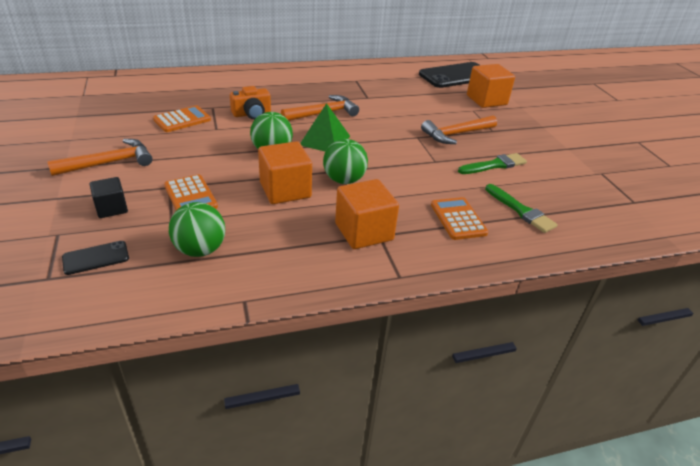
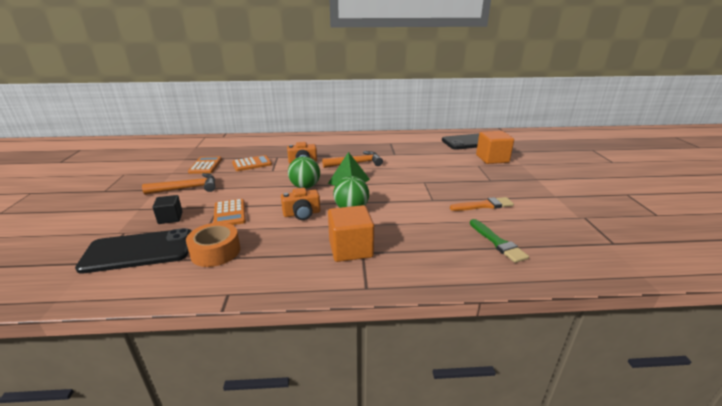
camera: 15 degrees right, 10 degrees down
(96, 258) = (138, 251): black phone -> black phone, size x2.12
(200, 250) = (215, 252): green ball -> orange tape
(285, 190) = (302, 214): orange cube -> orange camera
(456, 134) = (458, 181): orange hammer -> none
(458, 219) = (437, 245): orange calculator -> orange calculator (205, 166)
(494, 165) = (484, 205): green brush -> orange brush

